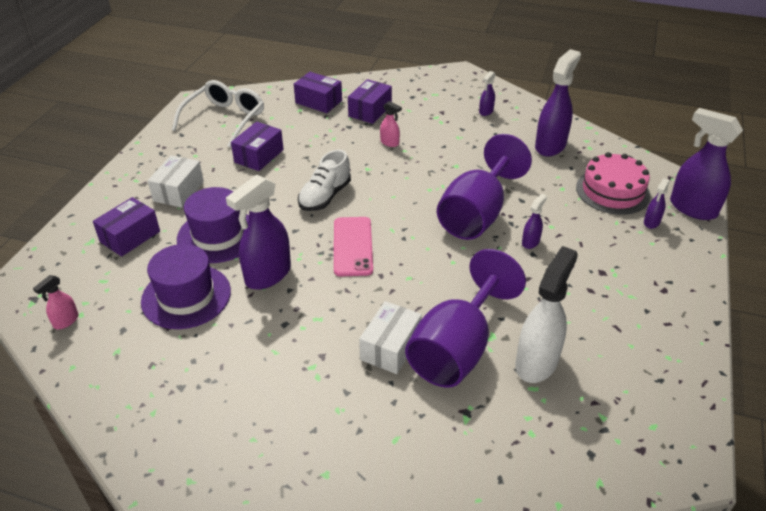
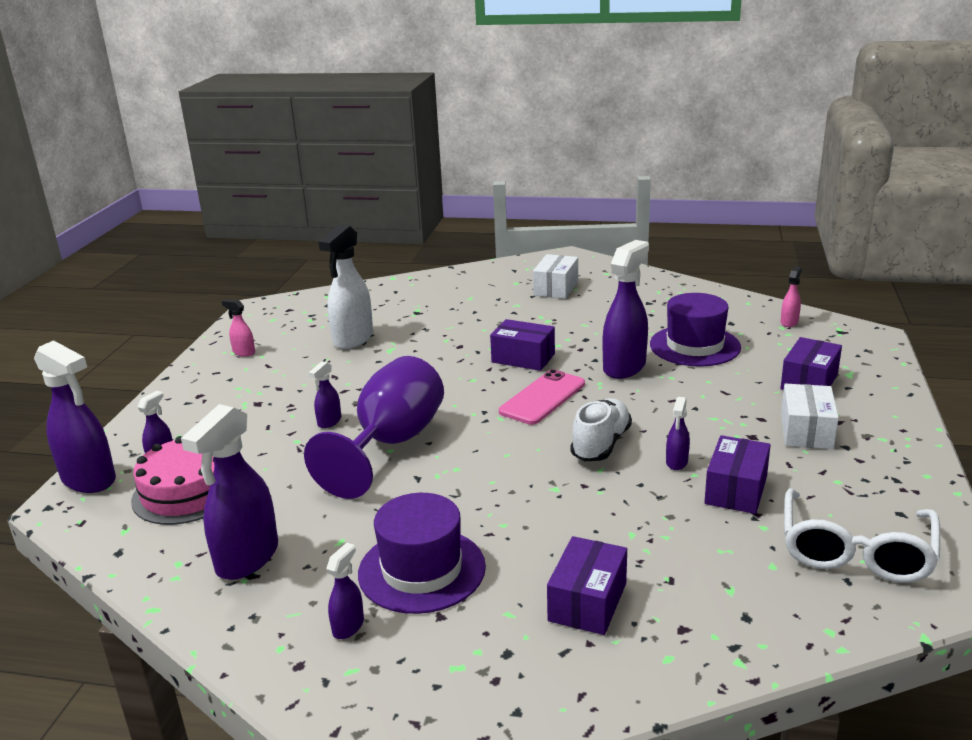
camera: 175 degrees right, 15 degrees down
(218, 235) = (707, 392): purple hat -> purple hat (422, 570)
(282, 177) = (676, 462): none -> purple spray bottle
(318, 102) = (703, 614): purple box -> purple box (523, 358)
(353, 246) = (542, 398): pink phone -> pink phone turned 45 degrees clockwise
(390, 143) = (530, 535): pink spray bottle -> pink spray bottle (243, 352)
(390, 347) = (483, 335): white box -> white box (556, 288)
(456, 349) = (423, 340): purple goblet -> none

